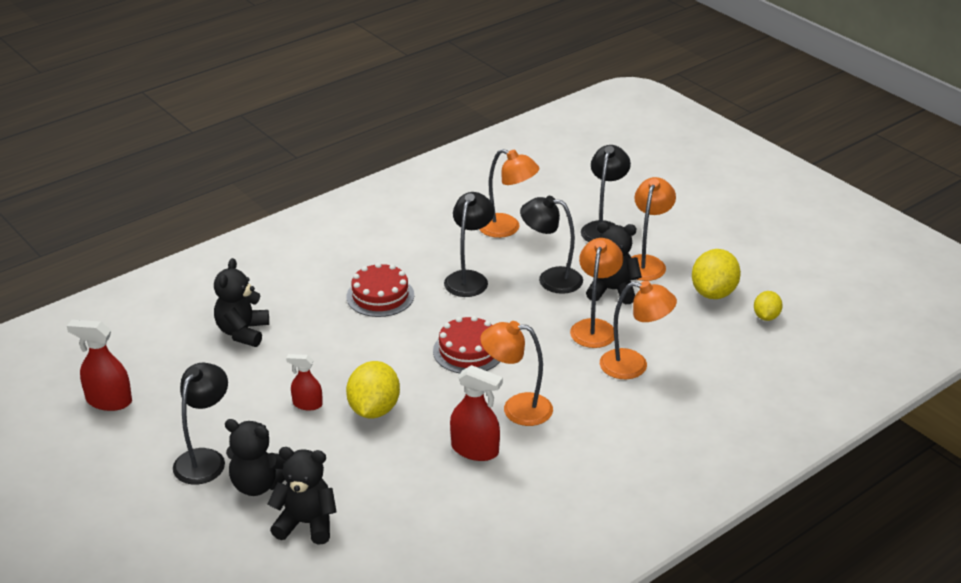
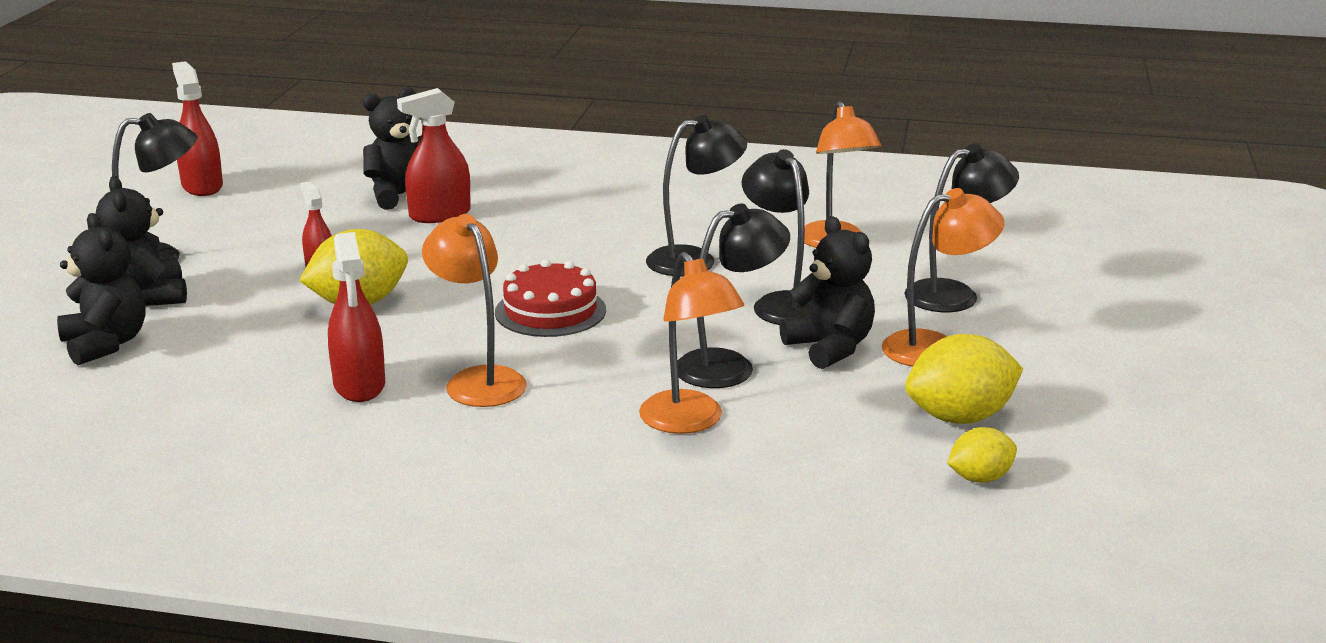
camera: 50 degrees right, 10 degrees down
(292, 331) = (439, 215): none -> red spray bottle
(380, 296) = (576, 230): red cake -> none
(595, 327) = (729, 366): orange lamp -> black lamp

